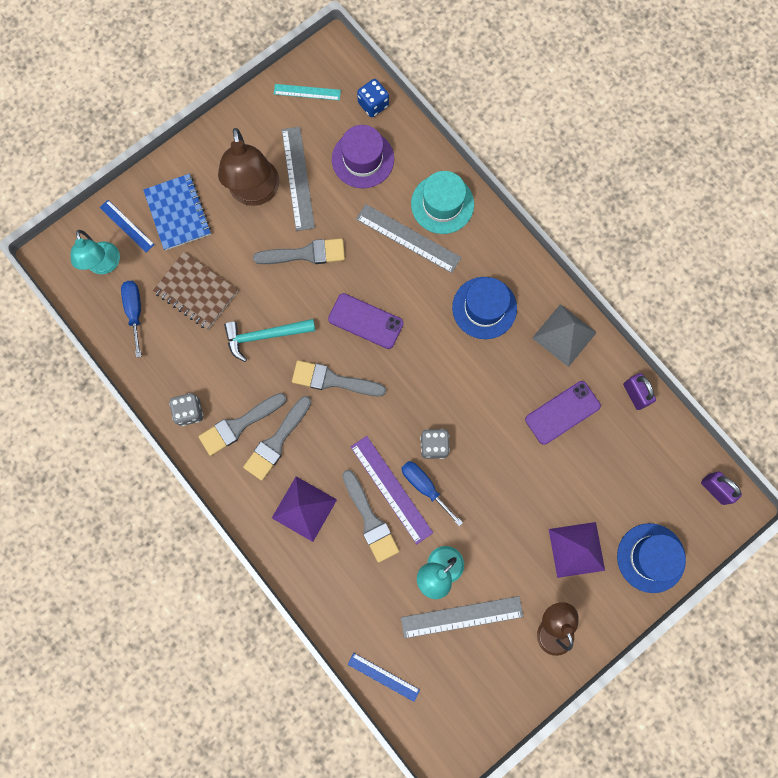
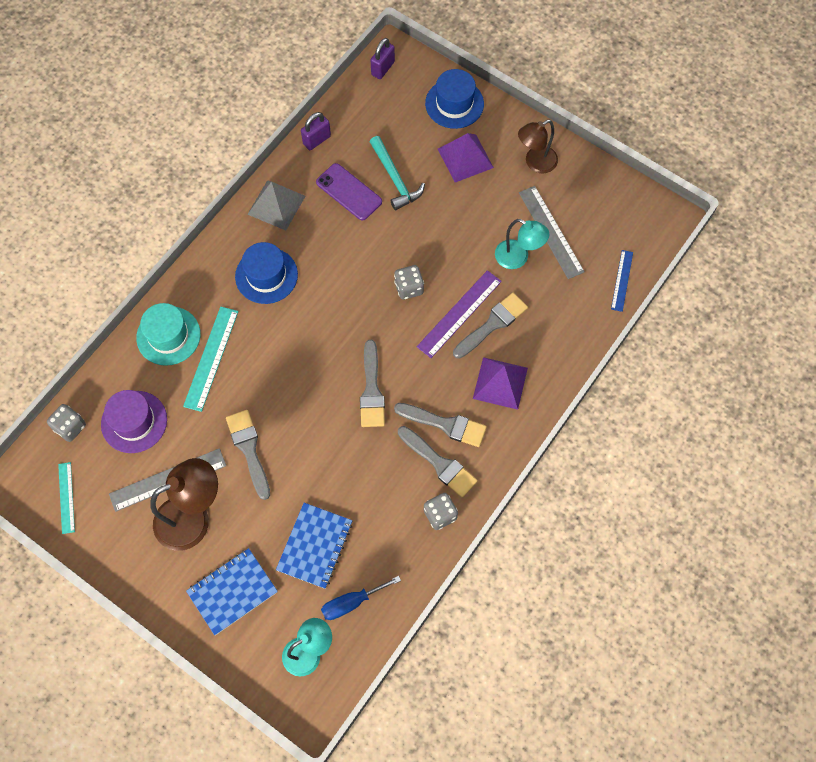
camera: 105 degrees left, 10 degrees down
(127, 226) = (259, 642): blue ruler -> none
(196, 291) = (314, 546): brown notebook -> blue notebook
(264, 336) = (344, 465): turquoise hammer -> turquoise hammer (395, 179)
(365, 321) = (305, 375): purple phone -> none
(373, 104) = (70, 427): blue dice -> grey dice
(408, 238) = (211, 358): grey ruler -> turquoise ruler
(424, 487) = (448, 287): blue screwdriver -> none

